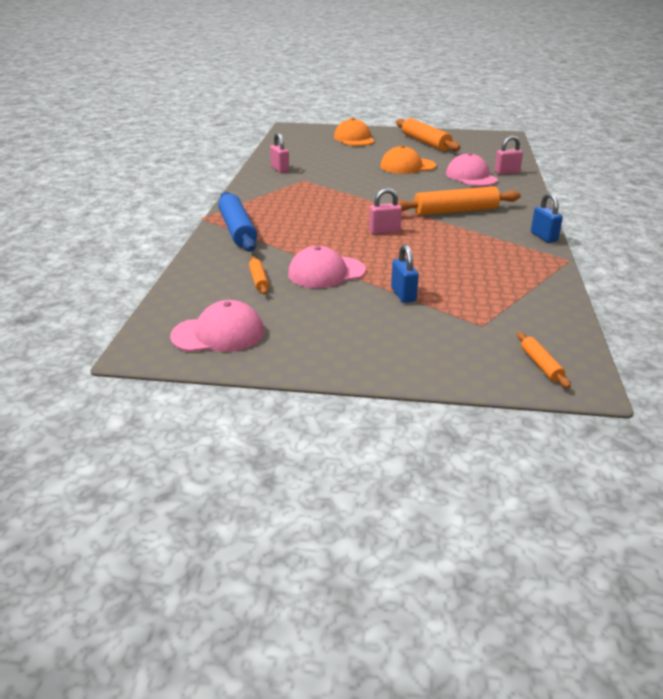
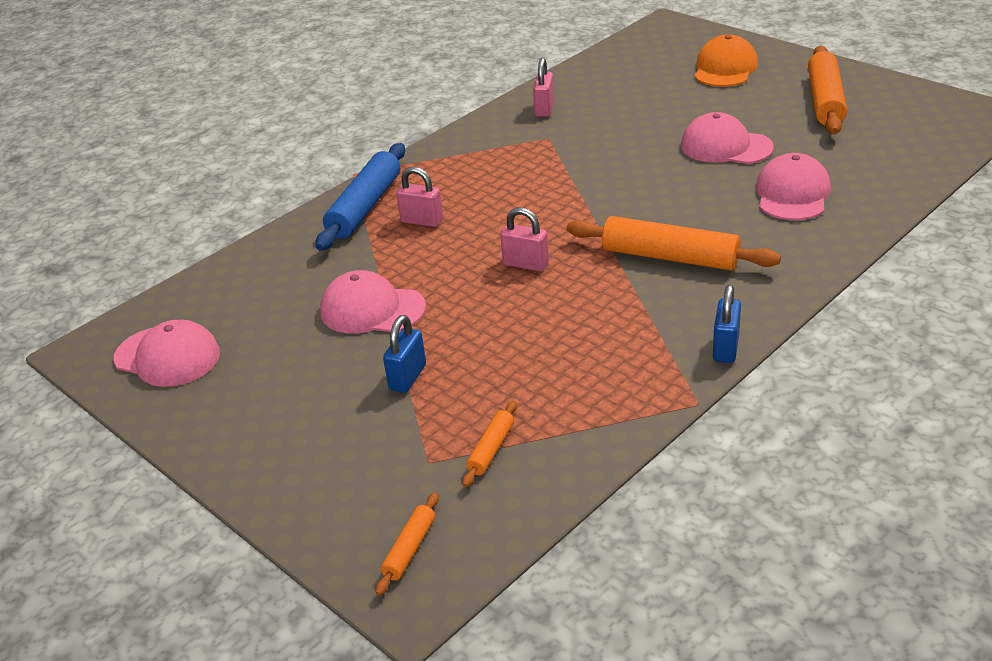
camera: 40 degrees right, 5 degrees up
(258, 280) = (291, 295): orange rolling pin -> orange rolling pin (491, 449)
(407, 166) = (725, 146): orange cap -> pink cap
(507, 172) = (864, 200): pink padlock -> pink padlock (422, 221)

